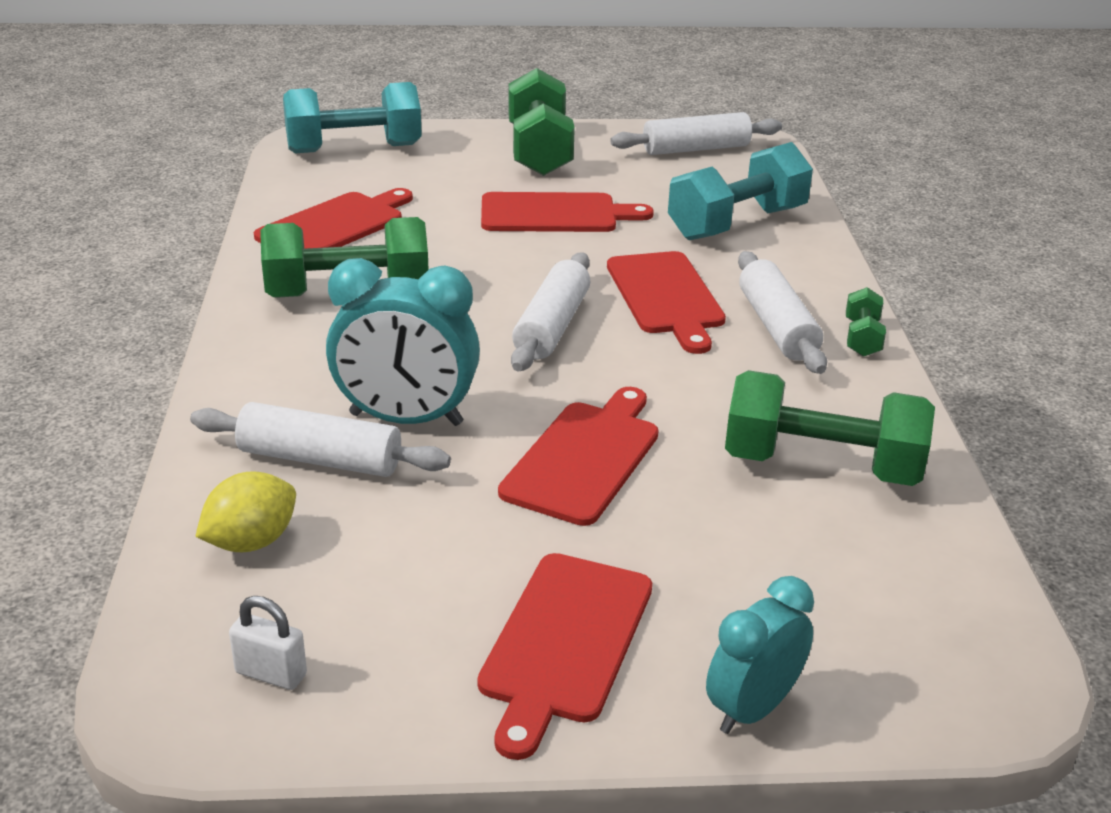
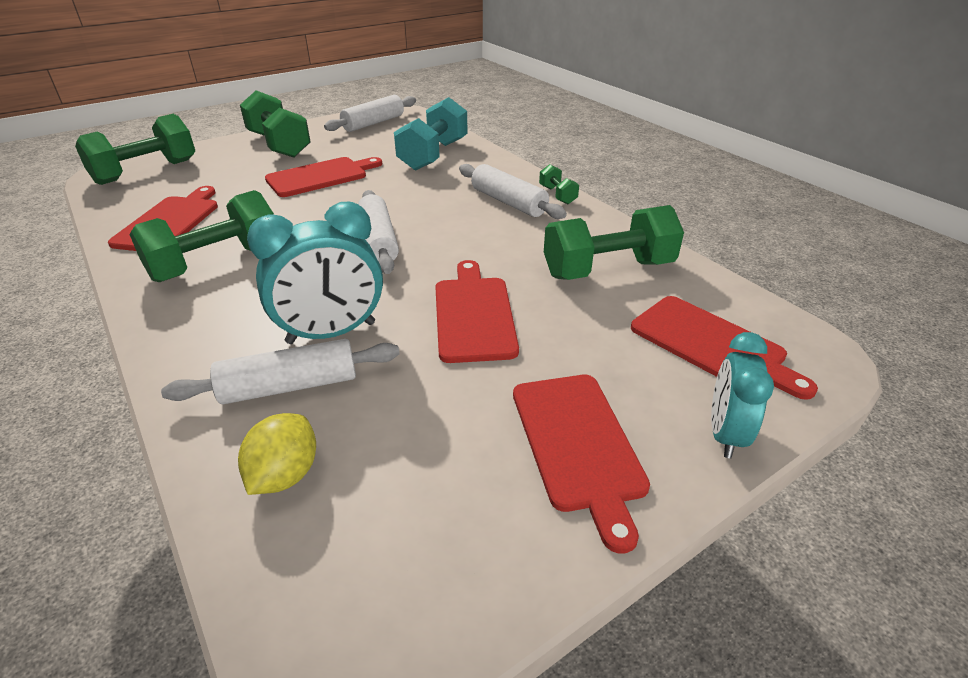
camera: 30 degrees left, 5 degrees up
(271, 674) = (392, 582): white padlock -> none
(354, 149) = (146, 172): turquoise dumbbell -> green dumbbell
(666, 297) = (431, 204): red cutting board -> red cutting board (712, 345)

